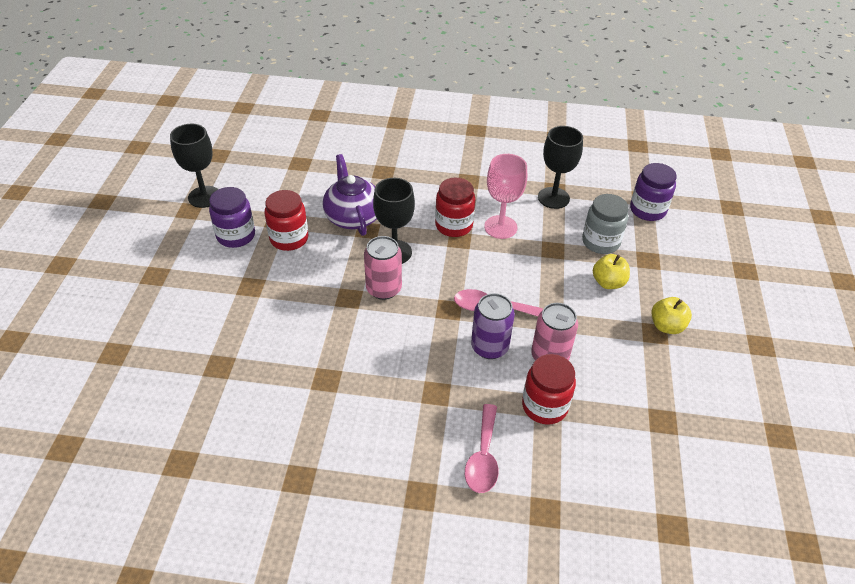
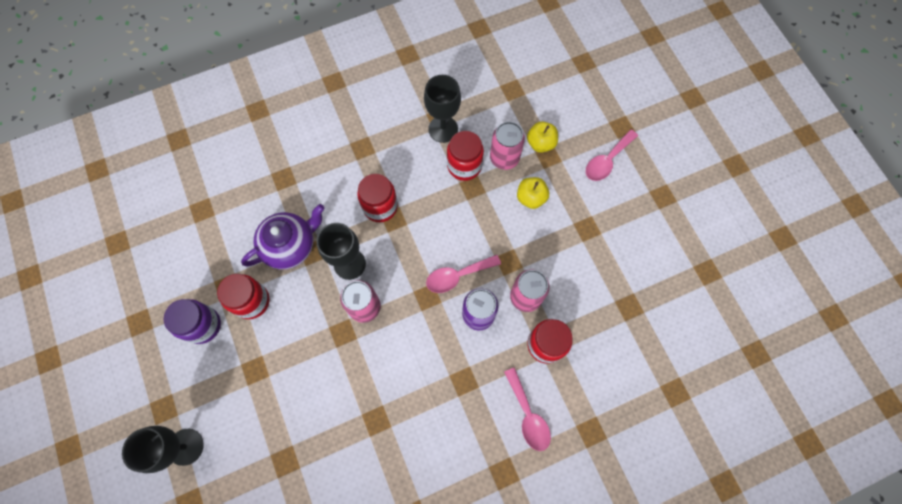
camera: 30 degrees left, 25 degrees up
(204, 197) = (142, 299): black goblet -> black goblet (185, 446)
(353, 217) = (290, 245): purple teapot -> purple teapot turned 105 degrees clockwise
(500, 227) = (418, 186): pink goblet -> none
(556, 231) = (464, 166): none -> red jar
(600, 242) = (504, 158): grey jar -> pink can
(647, 210) = (522, 101): purple jar -> none
(666, 326) = (592, 217): yellow apple -> yellow apple (540, 143)
(711, 289) = (607, 161): none -> pink spoon

